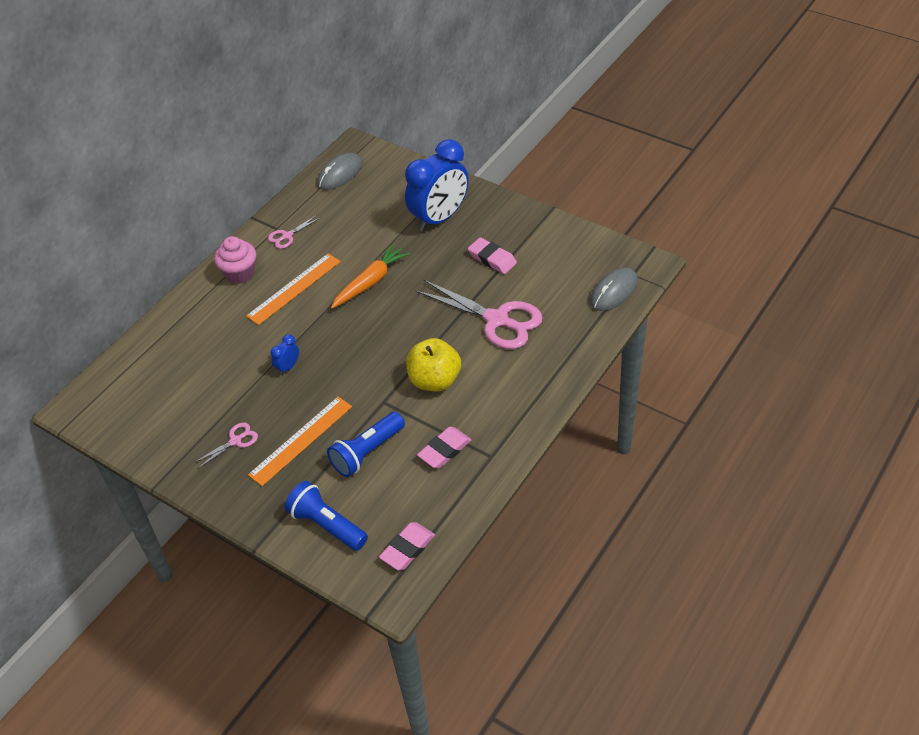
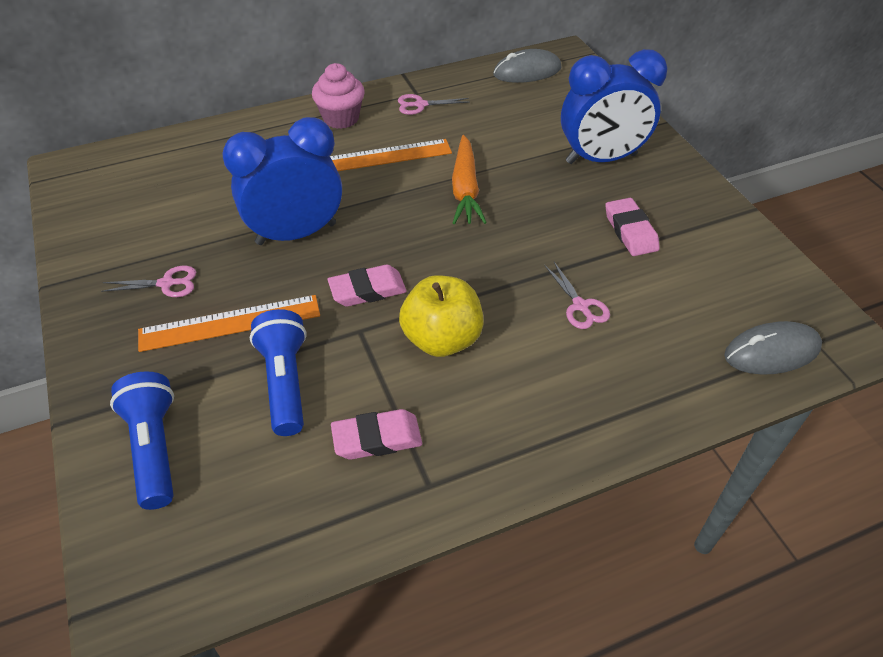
camera: 30 degrees right, 0 degrees up
(288, 367) = (296, 234): blue clock -> blue clock, size x2.46
(367, 452) = (285, 382): blue flashlight -> blue flashlight turned 90 degrees clockwise
(370, 282) = (465, 189): orange carrot -> orange carrot turned 105 degrees clockwise
(407, 549) = (211, 550): pink eraser -> pink eraser (367, 290)
(497, 320) = (580, 306): pink scissors -> pink scissors, size x0.47

